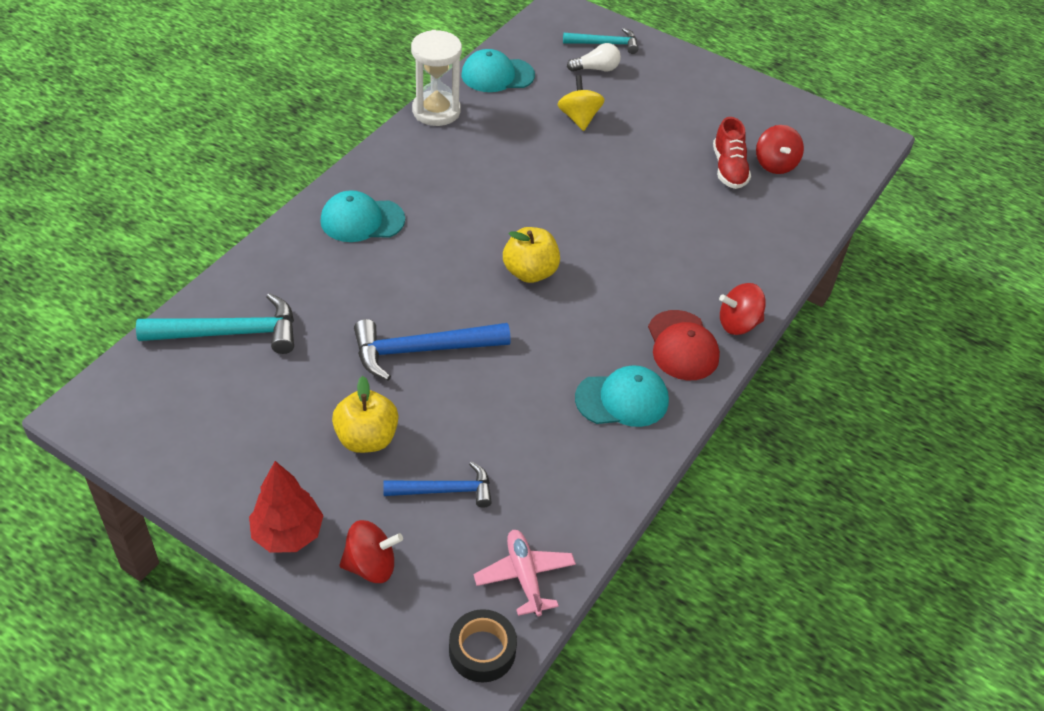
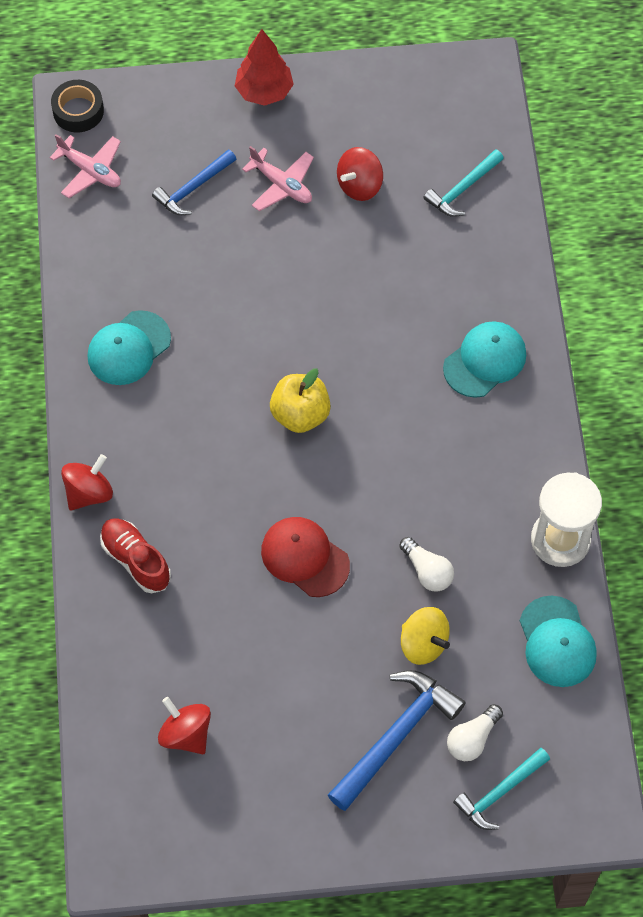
camera: 145 degrees right, 15 degrees up
(230, 333) = (462, 189): turquoise hammer -> turquoise hammer, size x0.63
(366, 438) = (281, 185): yellow apple -> pink plane
(371, 565) = (193, 110): red spinning top -> red spinning top (359, 185)
(422, 350) = (313, 279): blue hammer -> blue hammer (396, 736)
(497, 75) = (557, 642): turquoise cap -> turquoise cap turned 120 degrees clockwise
(537, 145) = (427, 571): none -> white light bulb
(682, 346) = (119, 434): red cap -> red cap (305, 557)
(729, 169) = (226, 688): red shoe -> red shoe (136, 560)

